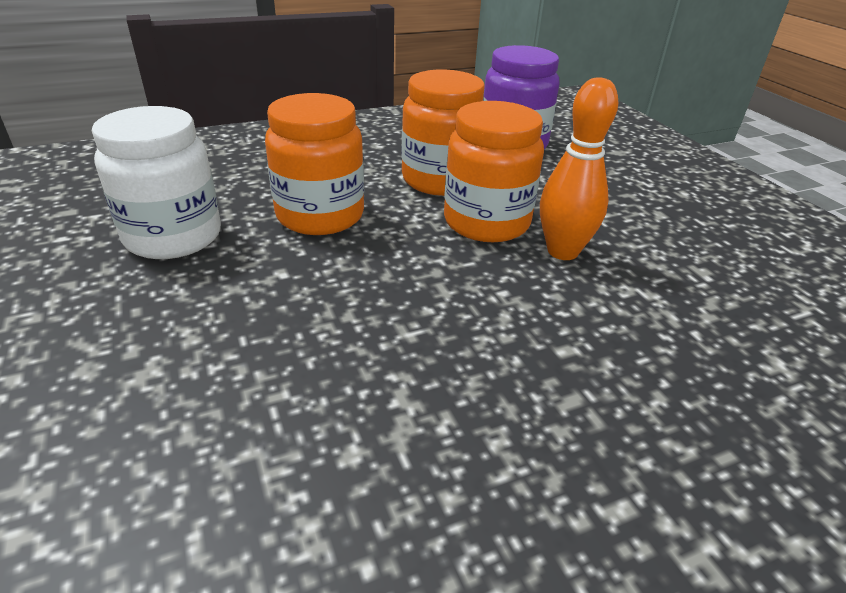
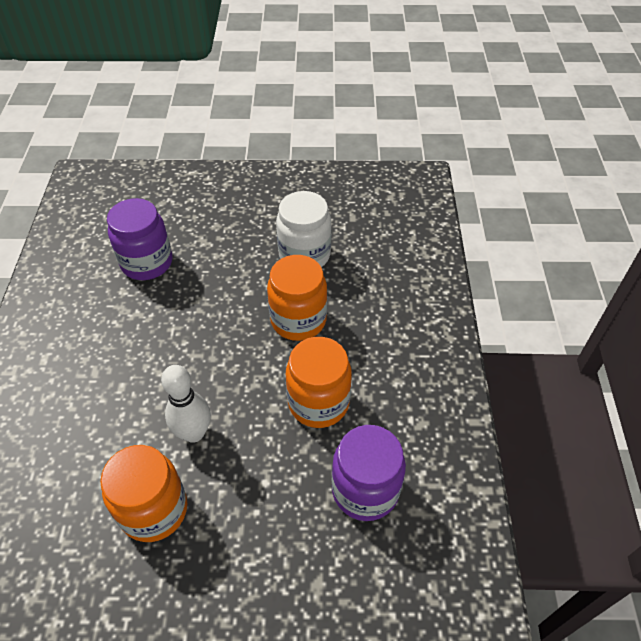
camera: 115 degrees right, 15 degrees up
(241, 447) = (147, 263): none -> purple jar
(486, 222) = (248, 406): orange jar -> orange jar (154, 510)
(562, 251) = (194, 433): orange bowling pin -> white bowling pin

